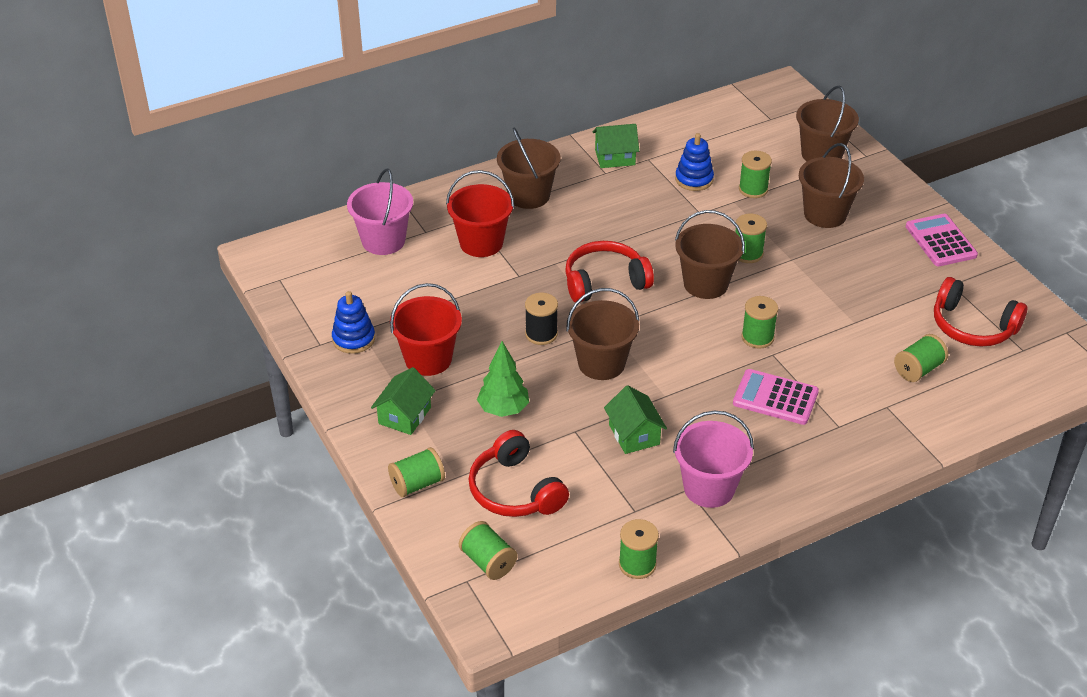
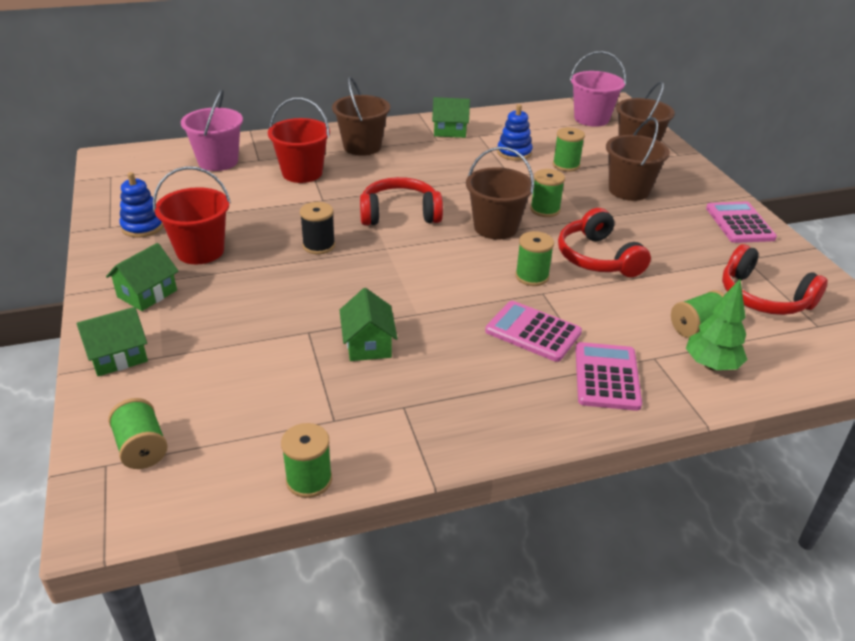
camera: 10 degrees right, 5 degrees down
(417, 484) = (118, 356): green spool -> green house
(503, 409) = (246, 302): green tree -> green tree (711, 365)
(515, 490) = (215, 378): red headphones -> red headphones (597, 258)
(601, 363) = (365, 277): brown bucket -> none
(709, 488) = (427, 409): pink bucket -> pink bucket (591, 119)
(850, 432) = (606, 377): none -> pink calculator

